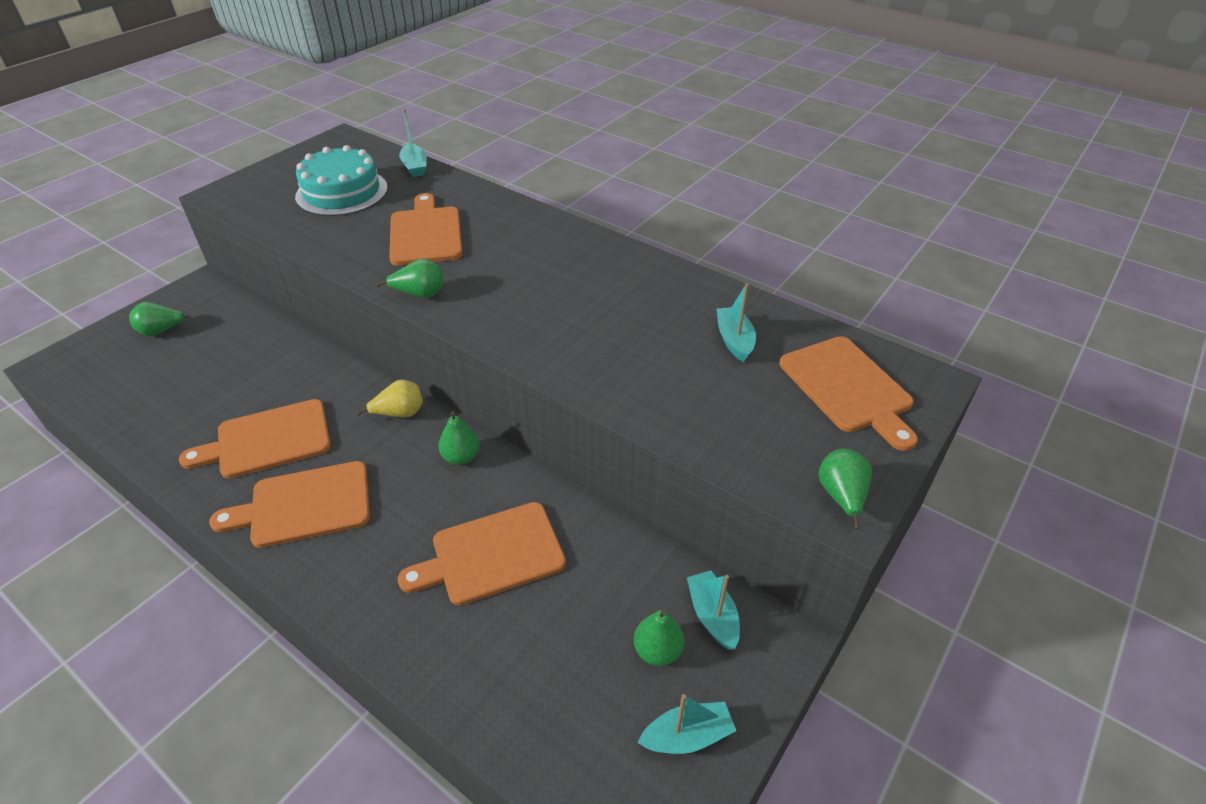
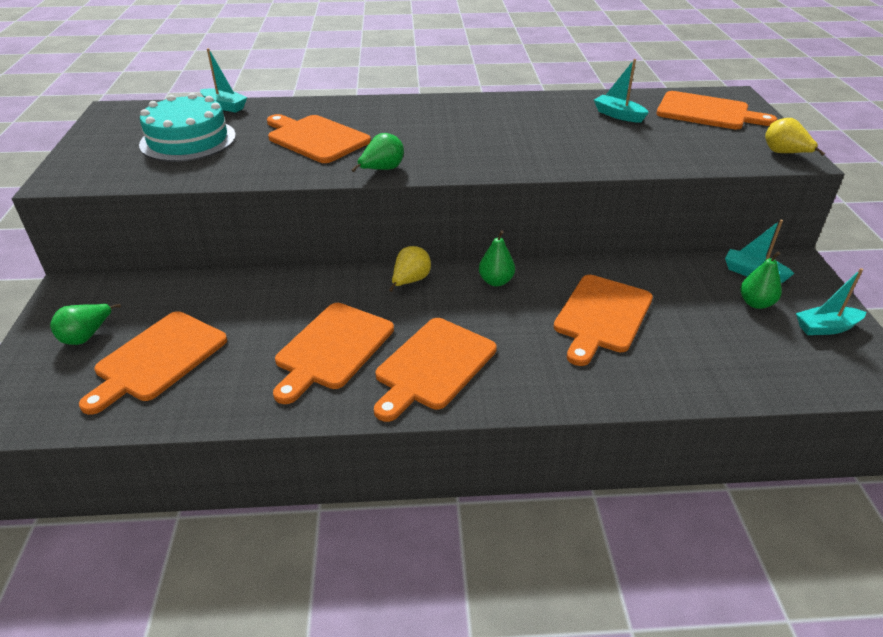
camera: 40 degrees left, 5 degrees down
(171, 376) = (158, 359): none -> orange cutting board
(687, 736) = (826, 328): turquoise boat -> turquoise boat turned 135 degrees counterclockwise
(841, 496) = (784, 153): green pear -> yellow pear

